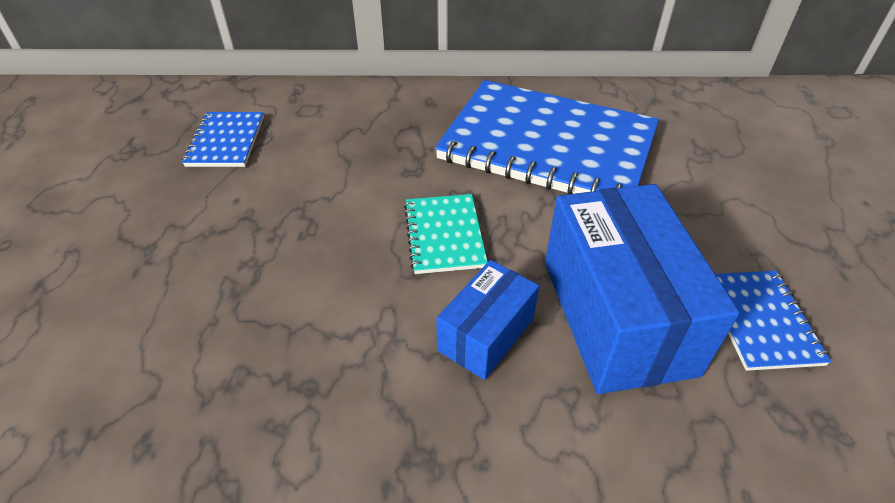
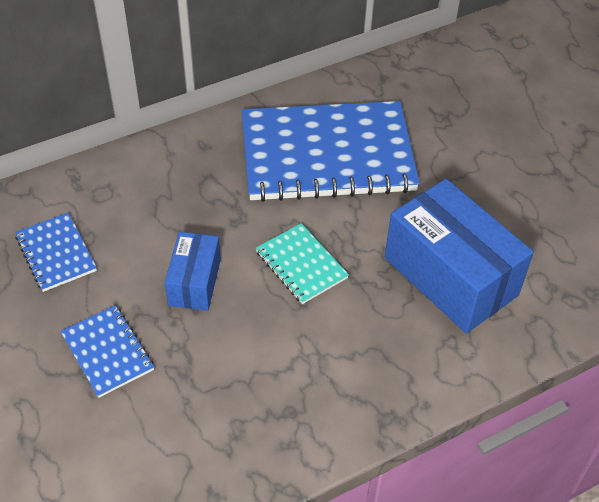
camera: 30 degrees left, 5 degrees up
(486, 334) = (377, 325): blue box -> blue box (194, 282)
(760, 321) = (535, 242): blue notebook -> blue notebook (108, 352)

